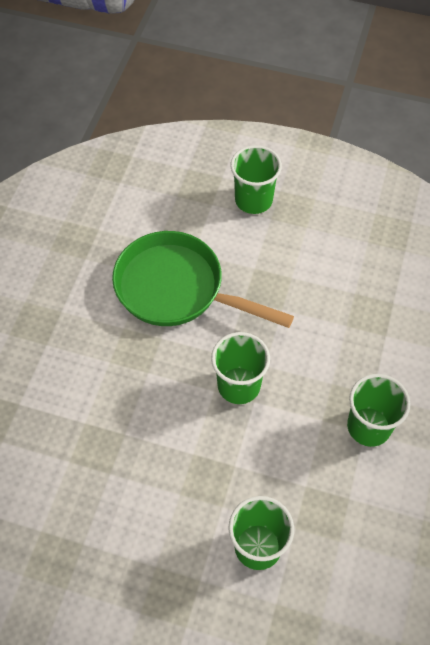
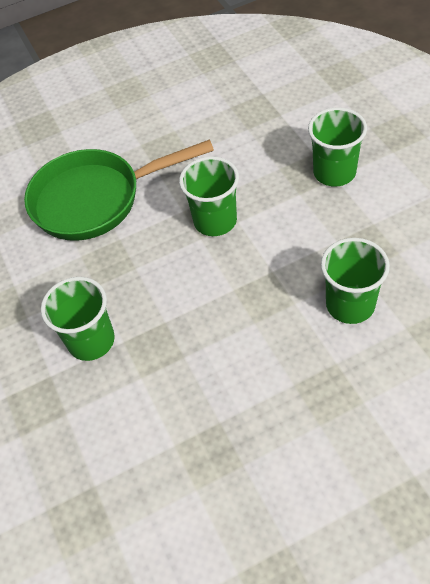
camera: 35 degrees left, 5 degrees down
(253, 200) = (90, 106): green cup -> green cup (91, 341)

